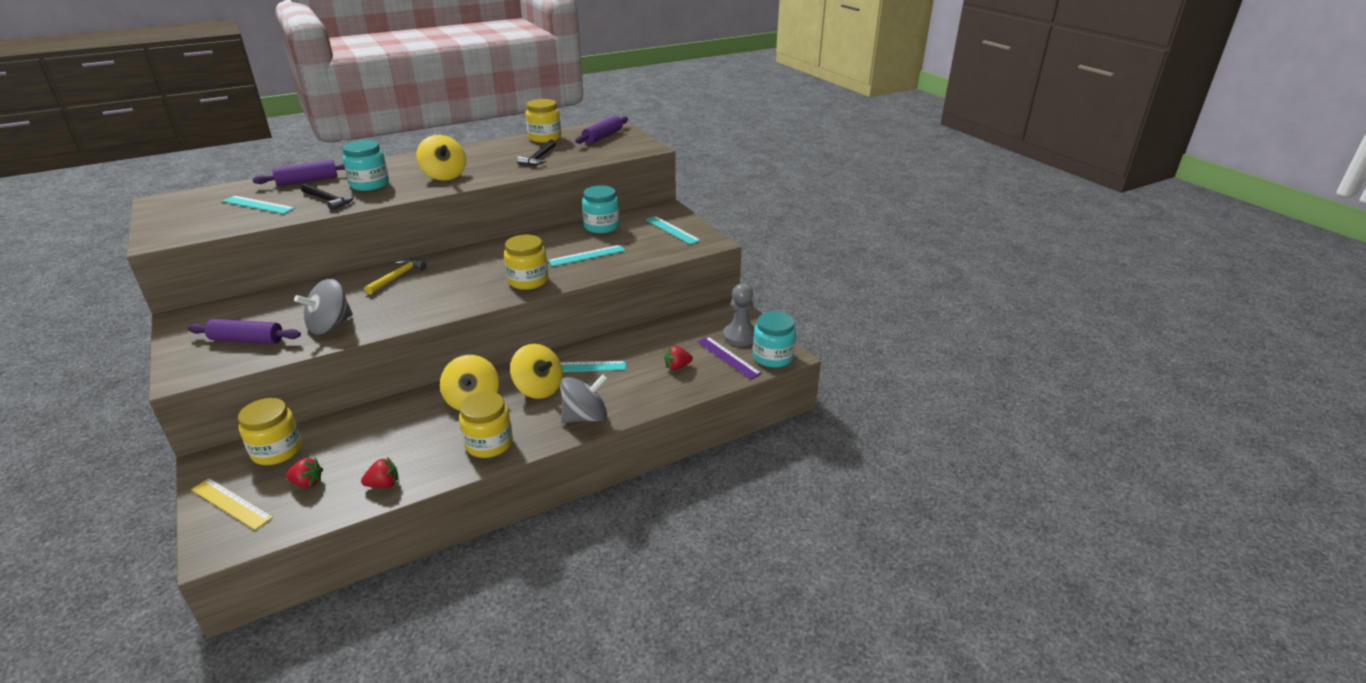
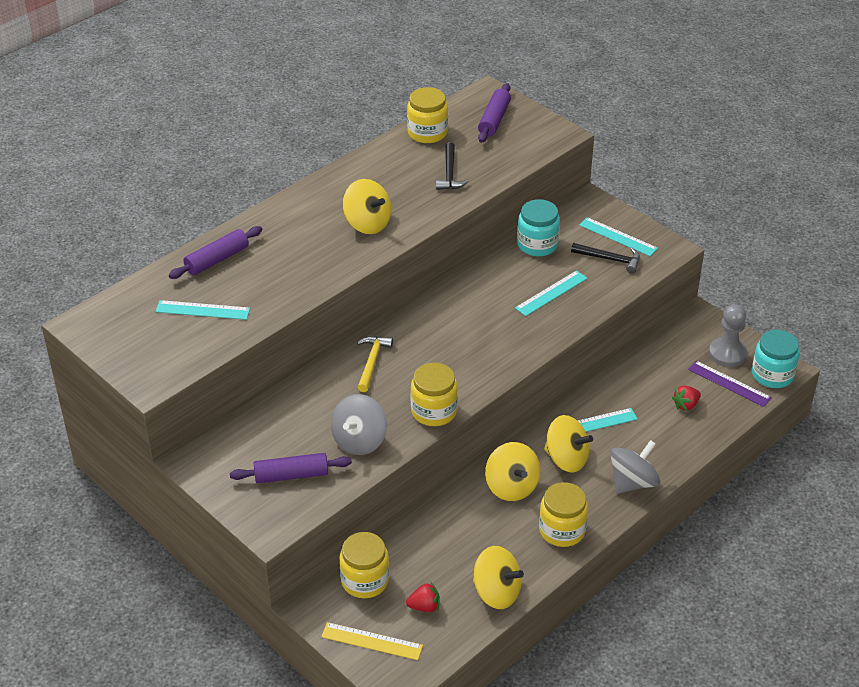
camera: 15 degrees left, 10 degrees up
(328, 200) = (275, 289): black hammer -> black hammer (610, 259)
(370, 184) = (296, 254): turquoise jar -> none
(383, 484) = (496, 592): red strawberry -> yellow spinning top
(528, 281) = (515, 341): yellow jar -> yellow jar (434, 411)

